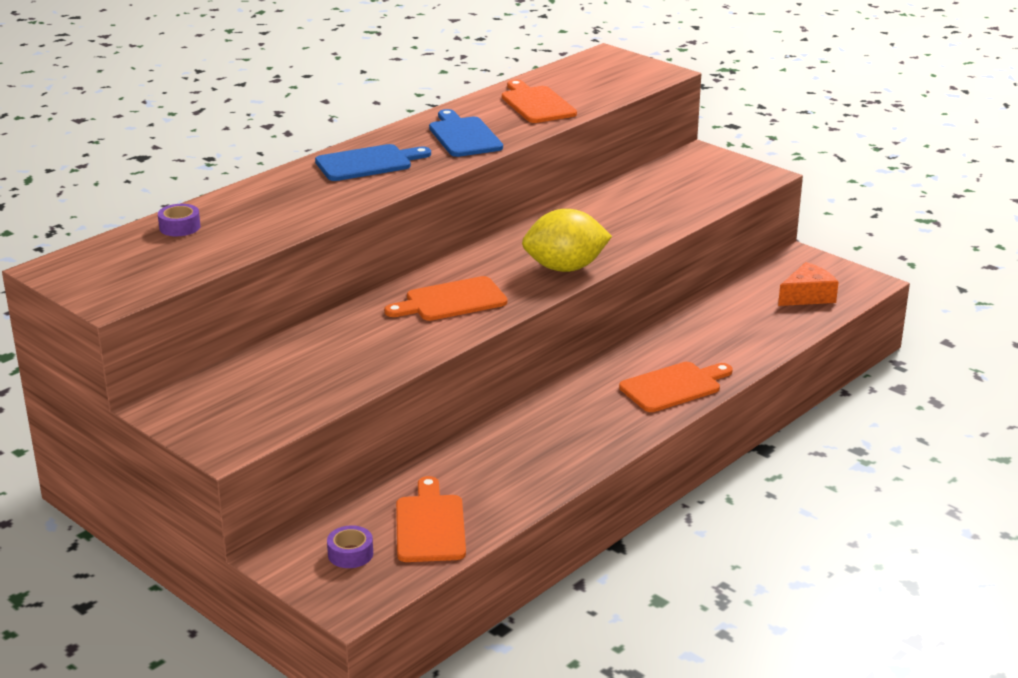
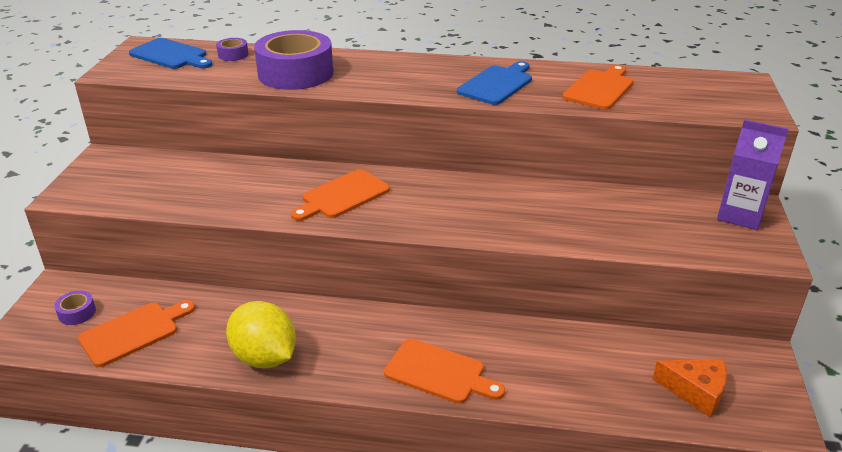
camera: 55 degrees right, 5 degrees up
(288, 209) = (295, 73): none -> purple tape
(368, 163) = (402, 71): blue cutting board -> blue cutting board (171, 55)
(451, 301) = (342, 196): orange cutting board -> orange cutting board turned 75 degrees counterclockwise
(565, 268) = (451, 222): yellow lemon -> yellow lemon (264, 357)
(704, 162) = (740, 215): none -> purple carton

